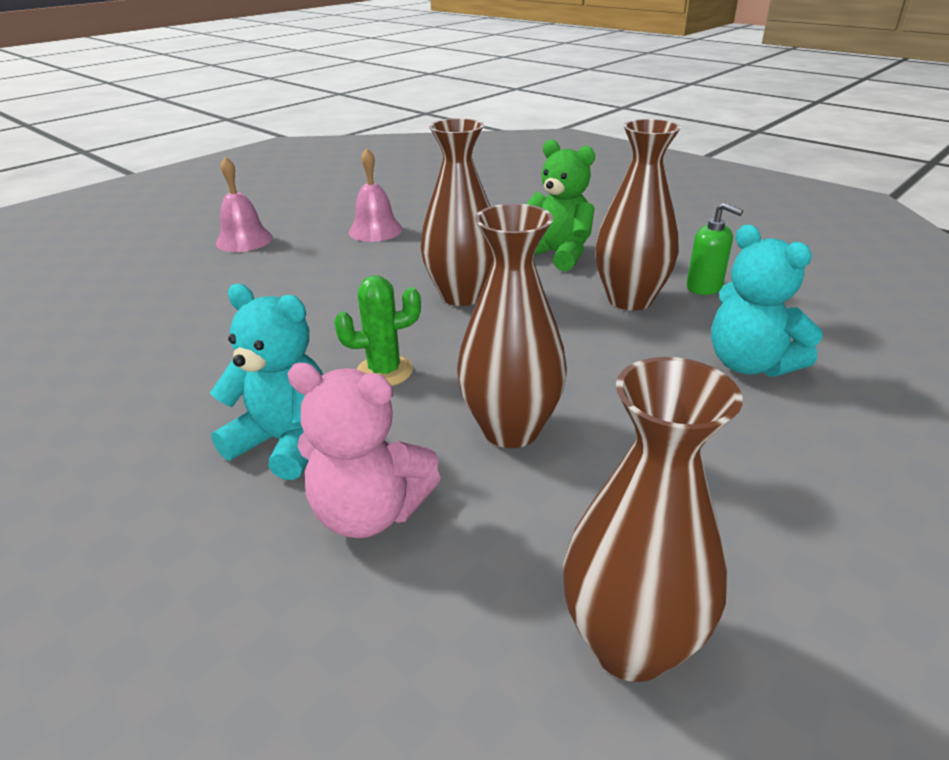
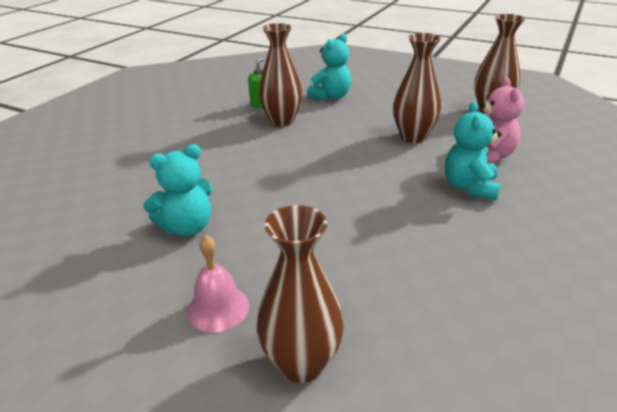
camera: 105 degrees left, 0 degrees up
(375, 230) = (187, 227): pink bell -> turquoise teddy bear
(384, 371) = (393, 174): green cactus -> none
(462, 295) = (296, 167): brown vase -> brown vase (301, 363)
(557, 255) = (226, 144): green teddy bear -> none

